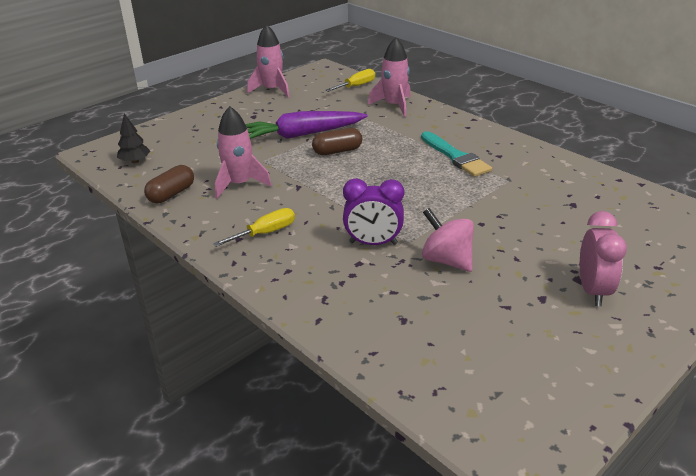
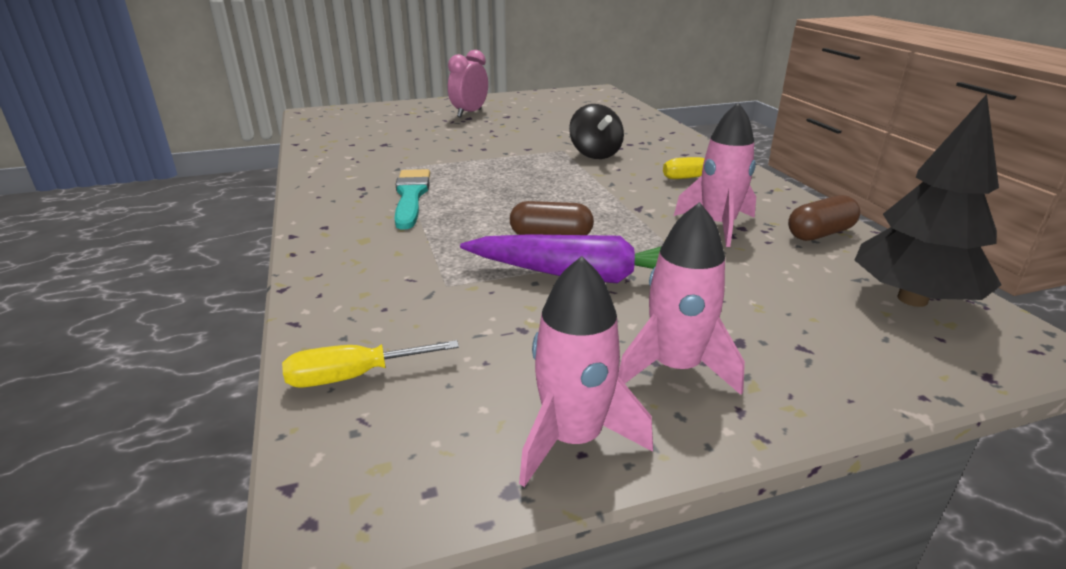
camera: 155 degrees left, 5 degrees down
(135, 161) = (912, 299): black tree -> black tree, size x2.02
(373, 243) = (595, 154): purple clock -> black spinning top
(394, 106) = (361, 293): pink rocket -> pink rocket (675, 368)
(446, 260) = (545, 137): pink spinning top -> none

